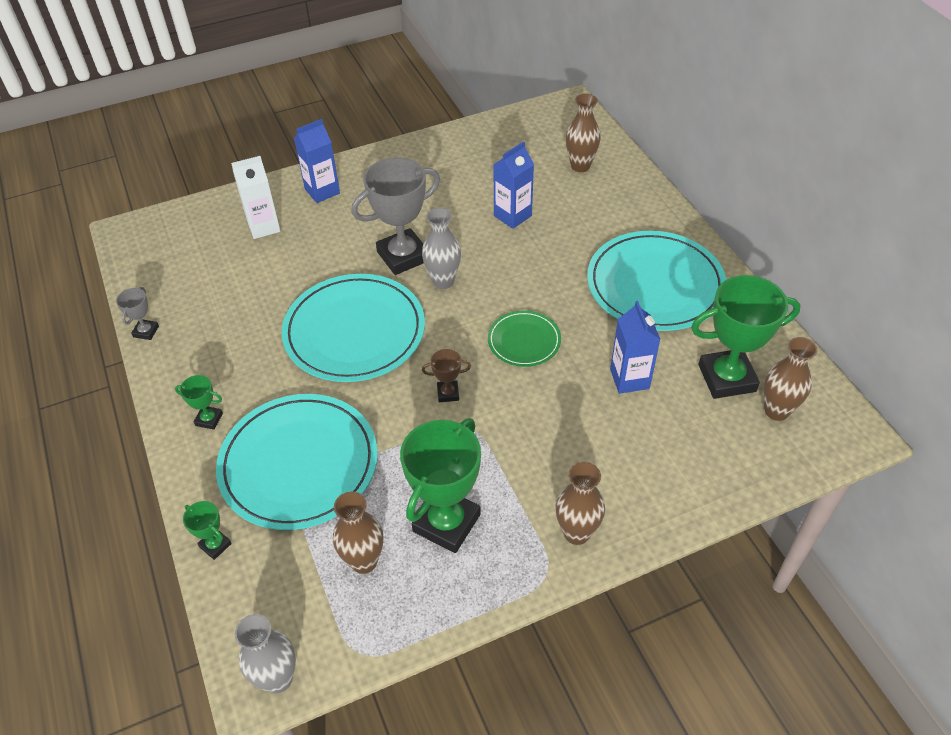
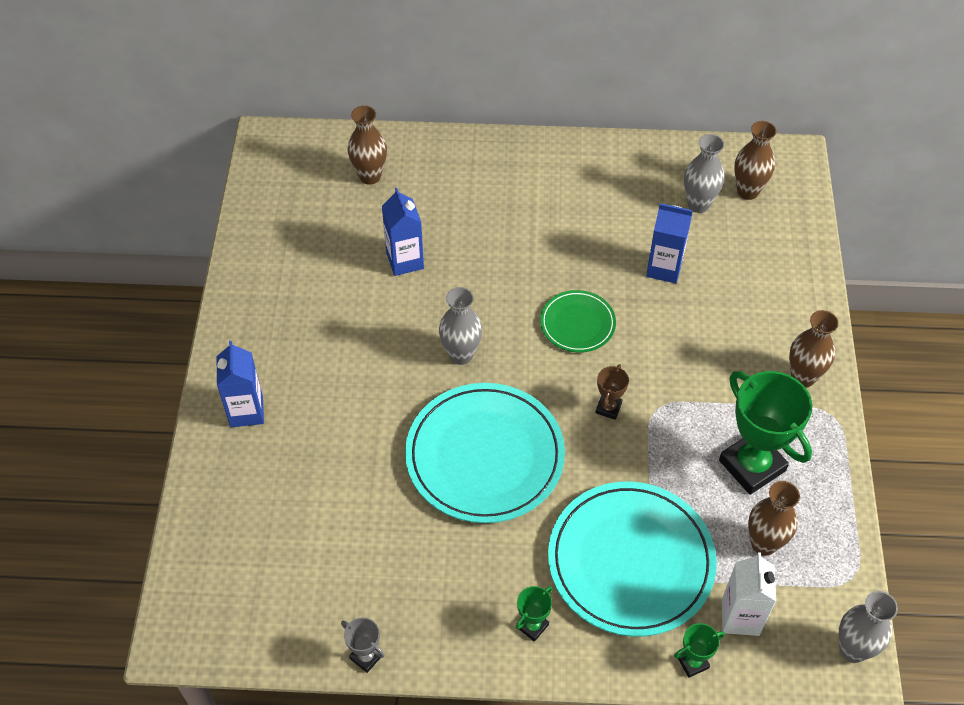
camera: 65 degrees left, 5 degrees up
(264, 227) = (268, 488): white carton -> white carton (740, 617)
(403, 256) = (403, 375): grey trophy -> none
(655, 285) = (566, 198): turquoise plate -> none
(726, 378) = (698, 204): green trophy -> grey vase

